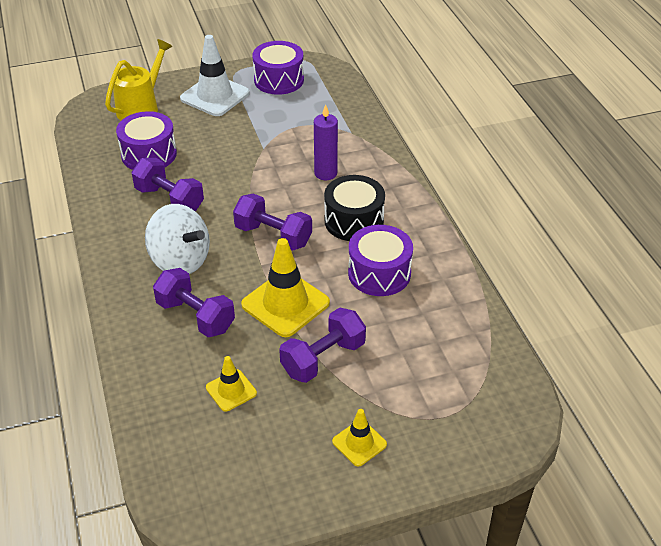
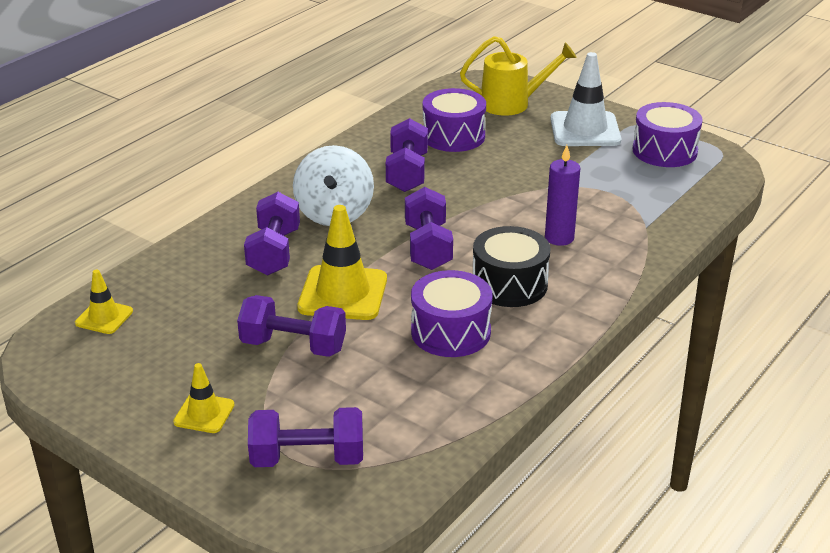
camera: 55 degrees right, 10 degrees down
(231, 390) = (202, 311): yellow traffic cone -> yellow traffic cone (104, 317)
(453, 407) = (307, 458): none -> purple dumbbell

